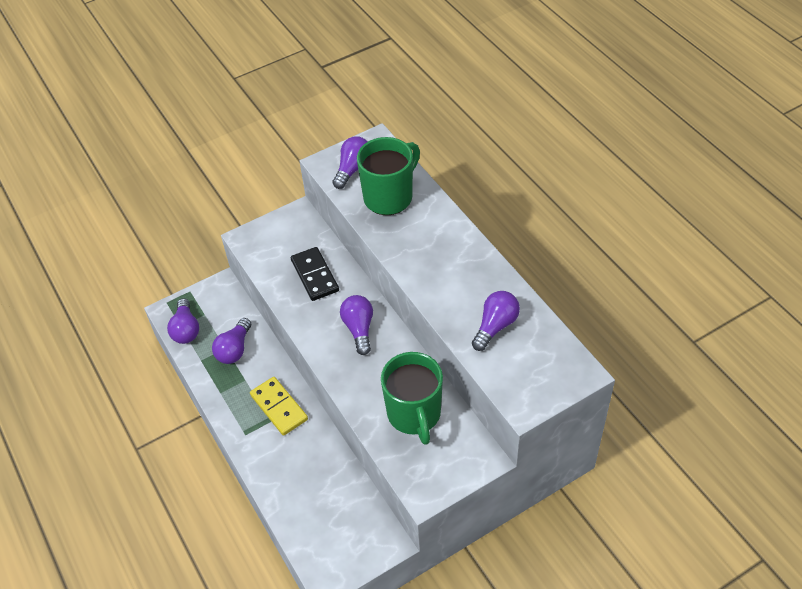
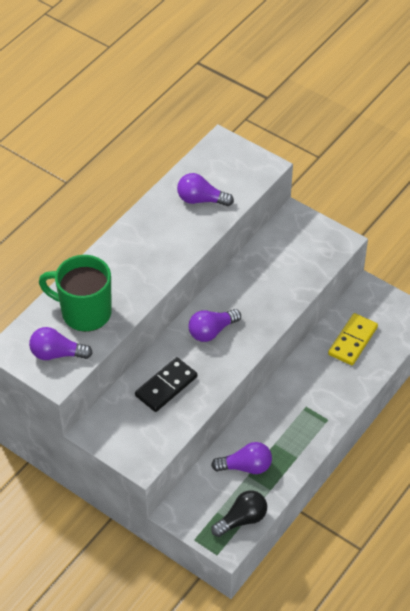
camera: 115 degrees left, 0 degrees up
(186, 329) = (242, 519): purple light bulb -> black light bulb
(279, 407) = (289, 405): yellow domino -> yellow domino (353, 341)
(414, 414) = (278, 267): green mug -> none

